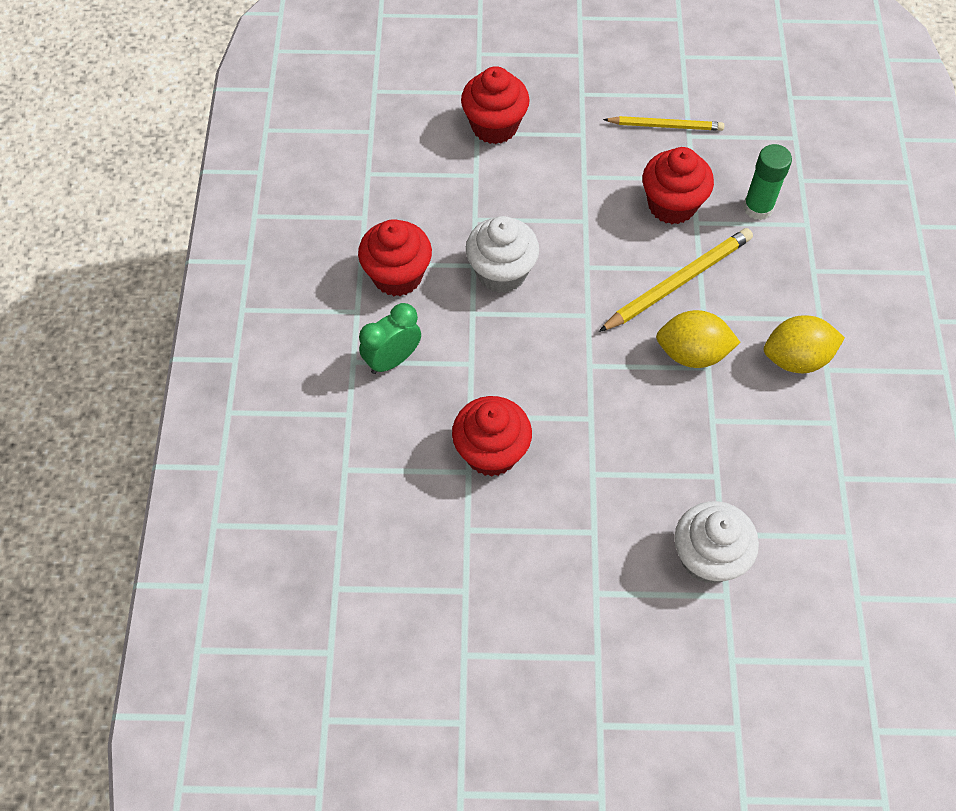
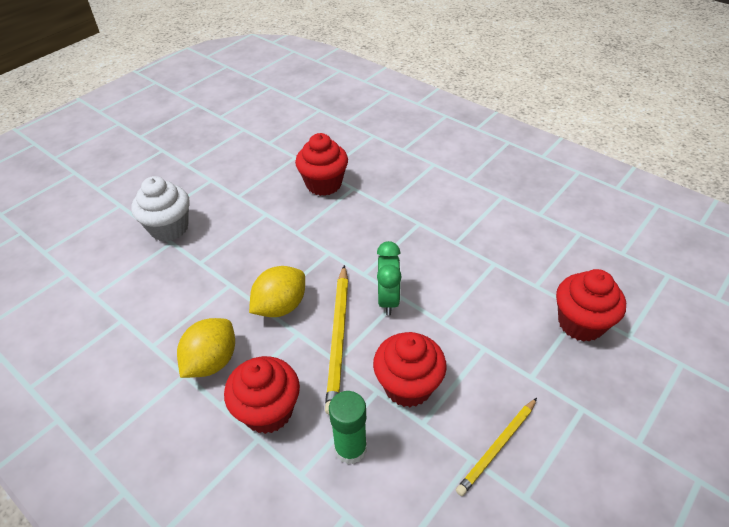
camera: 130 degrees right, 15 degrees down
(392, 360) = (420, 177): green clock -> green clock (388, 300)
(397, 276) = (478, 205): red cupcake -> red cupcake (268, 411)
(501, 272) = (437, 251): white cupcake -> none

